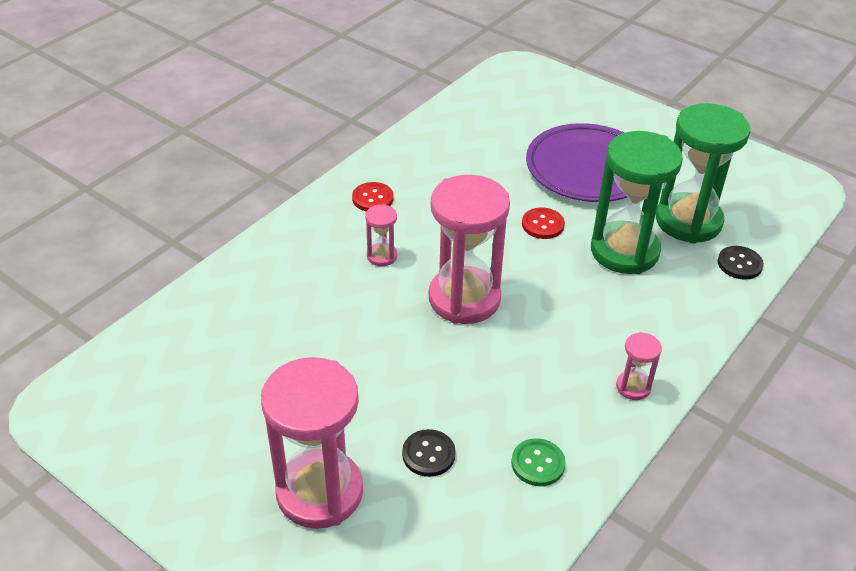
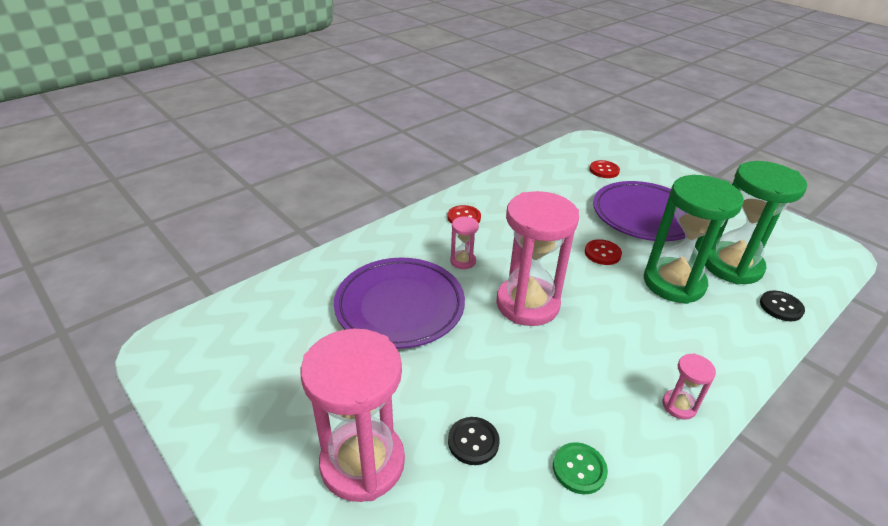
camera: 10 degrees right, 5 degrees down
(320, 322) = (400, 306): none -> purple plate
(536, 110) = (604, 170): none -> red button

